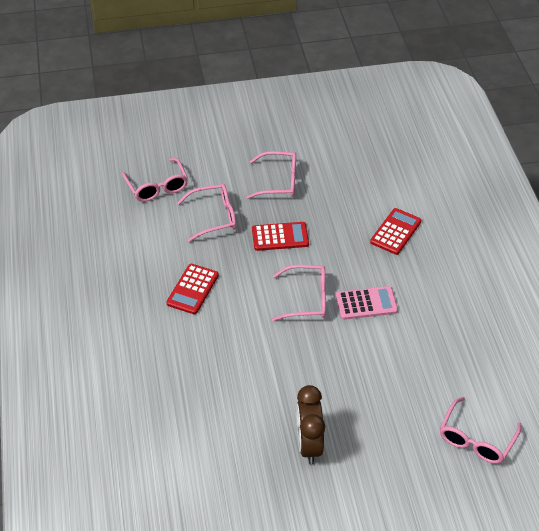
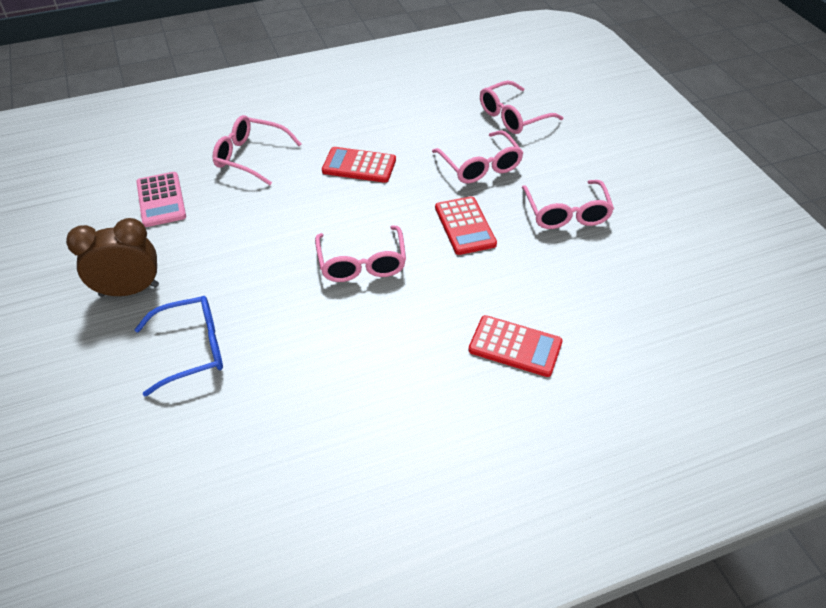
camera: 80 degrees right, 0 degrees up
(366, 303) = (365, 324): pink calculator -> pink calculator (161, 200)
(375, 402) = (191, 350): none -> blue glasses
(476, 439) = (121, 475): pink glasses -> pink glasses (251, 157)

